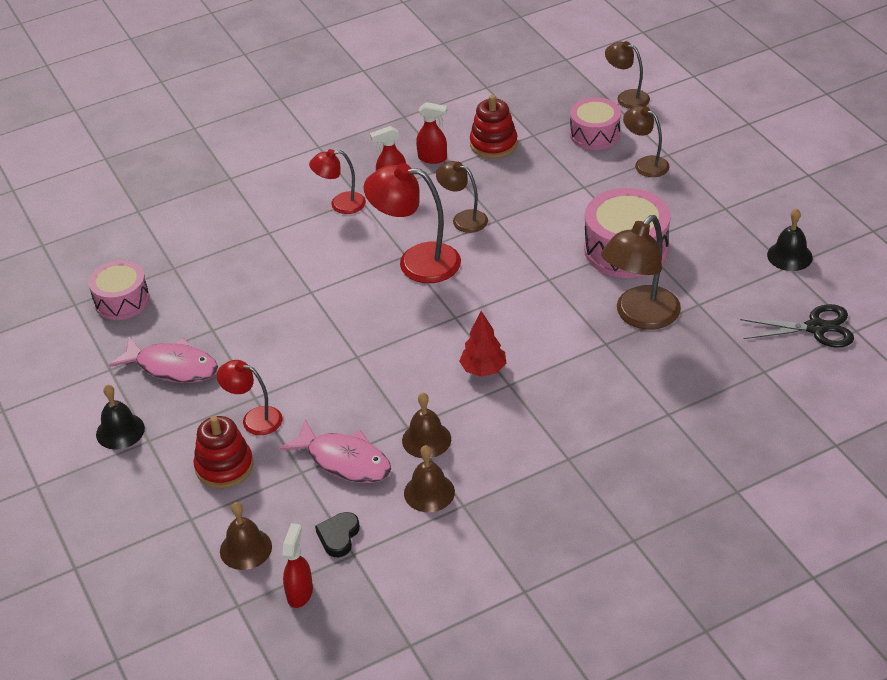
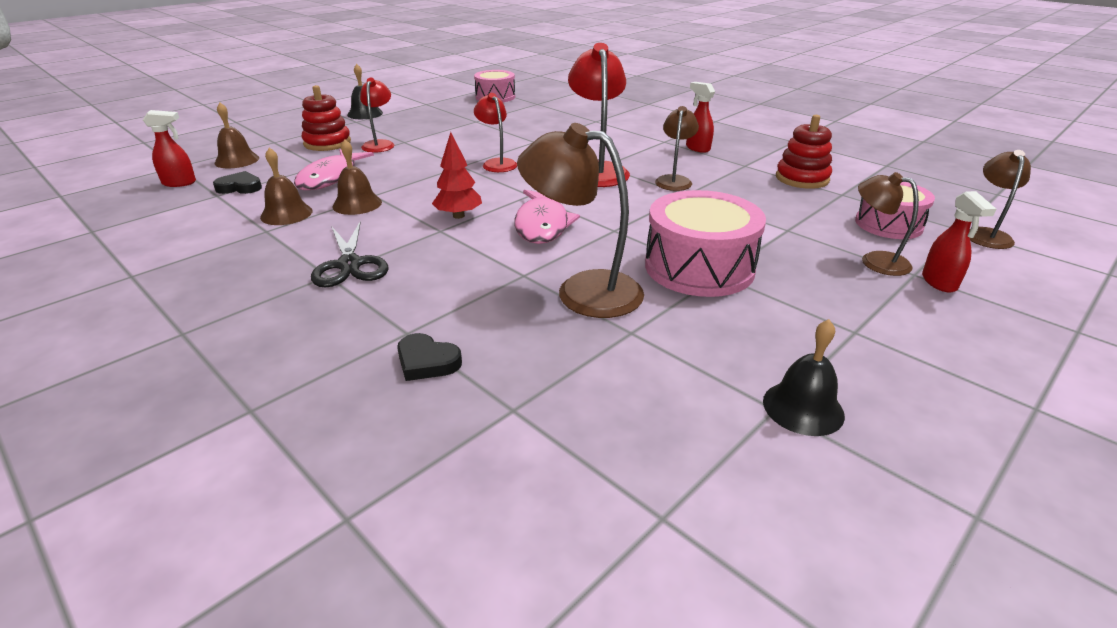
camera: 70 degrees right, 10 degrees down
(172, 367) = (432, 117): pink fish -> pink fish (542, 225)
(340, 204) = (650, 136): red lamp -> red lamp (497, 163)
(433, 158) = (748, 158): red spray bottle -> red spray bottle (939, 283)
(645, 164) = (875, 261): brown lamp -> brown lamp turned 75 degrees counterclockwise
(706, 405) = (427, 362): none -> black heart
(817, 328) = (641, 460): black scissors -> black scissors (349, 265)

